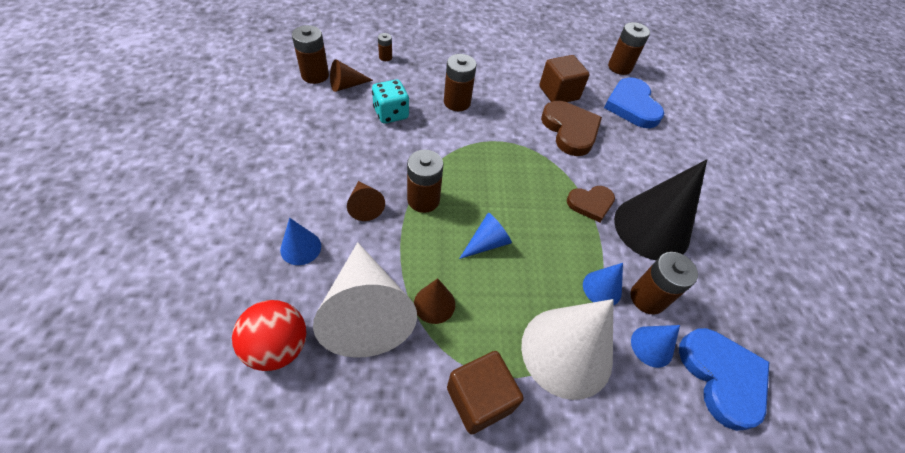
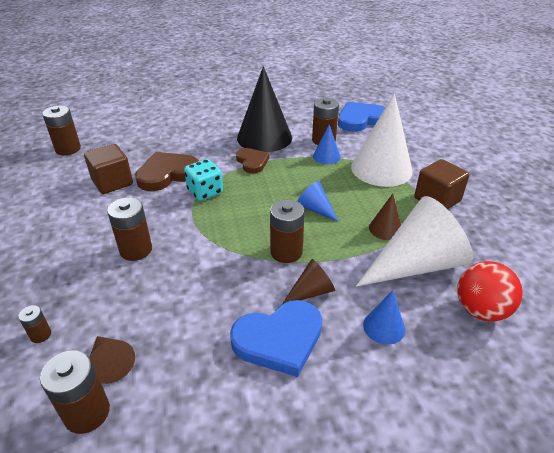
camera: 95 degrees left, 15 degrees down
(391, 114) = (165, 302): turquoise dice -> turquoise dice (205, 192)
(632, 106) = (127, 143): blue heart -> blue heart (279, 339)
(651, 346) = (356, 140): blue cone -> none

